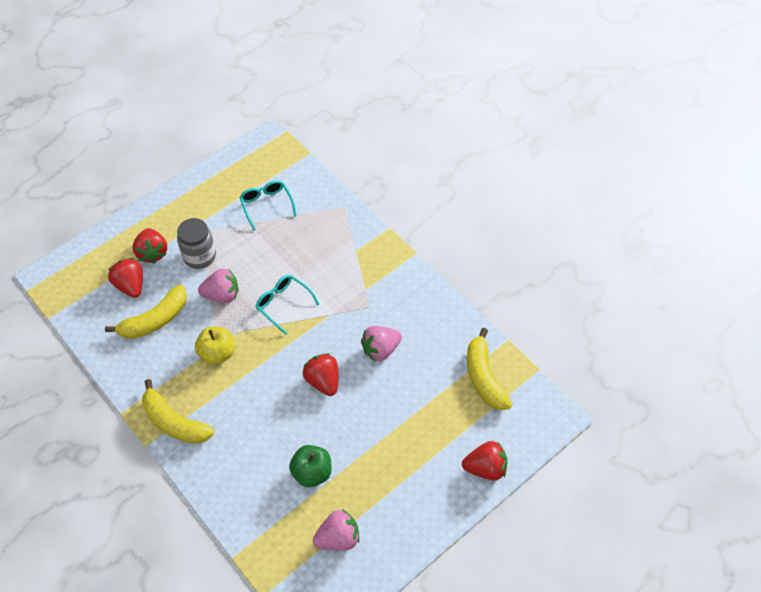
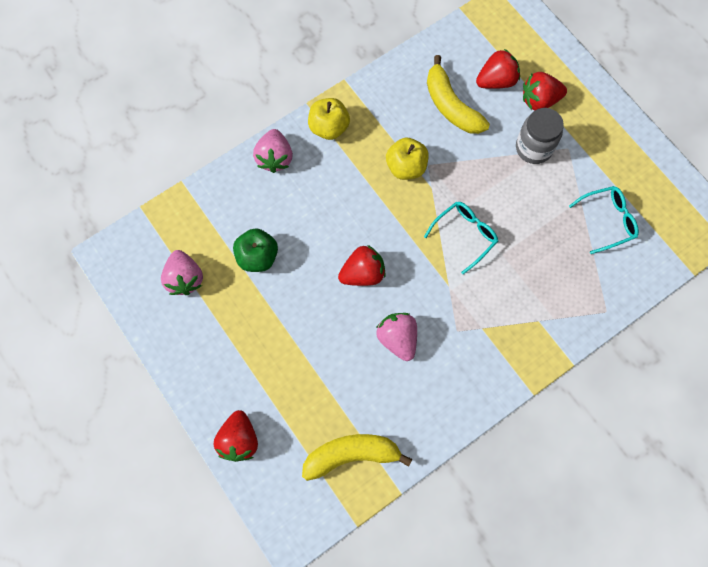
camera: 95 degrees right, 15 degrees up
(174, 422) = (329, 127): yellow banana -> yellow apple
(222, 295) = (480, 171): pink strawberry -> pink strawberry (274, 158)

